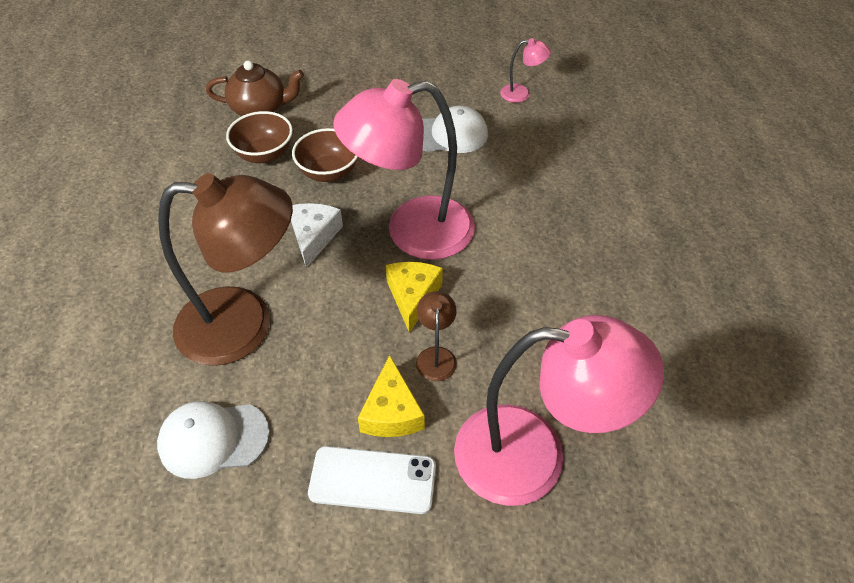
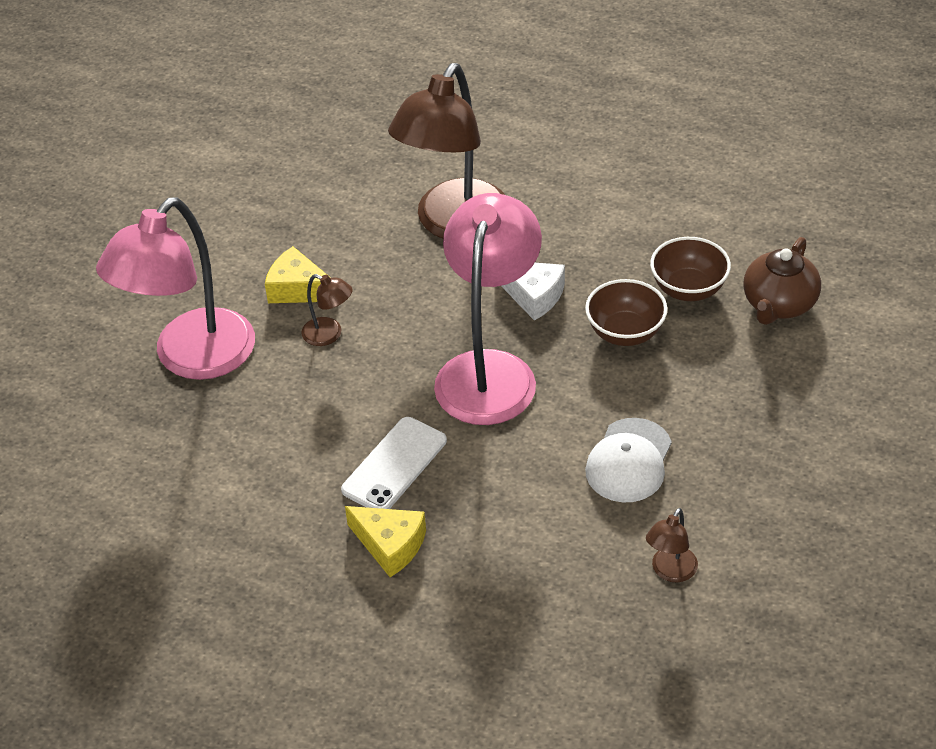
camera: 120 degrees right, 5 degrees down
(213, 439) = (354, 185): white cap -> none
(372, 480) = (250, 260): white phone -> white phone (394, 465)
(413, 297) = (405, 342): yellow cheese -> yellow cheese (390, 545)
(521, 93) = (670, 572): pink lamp -> brown lamp

